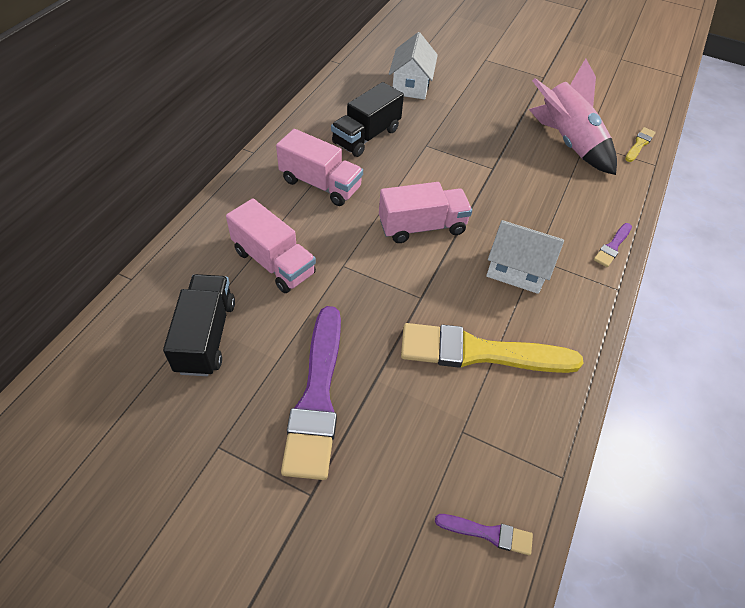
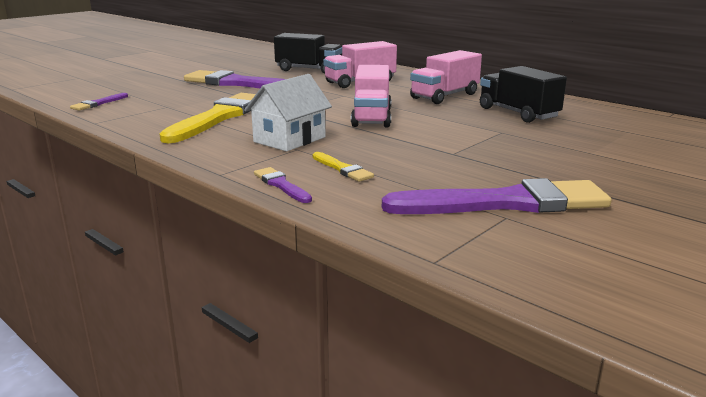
camera: 110 degrees right, 30 degrees down
(411, 85) = (633, 138): white house -> none
(567, 142) = (505, 203): pink rocket -> purple brush
(639, 144) = (498, 262): yellow brush -> yellow brush (342, 169)

